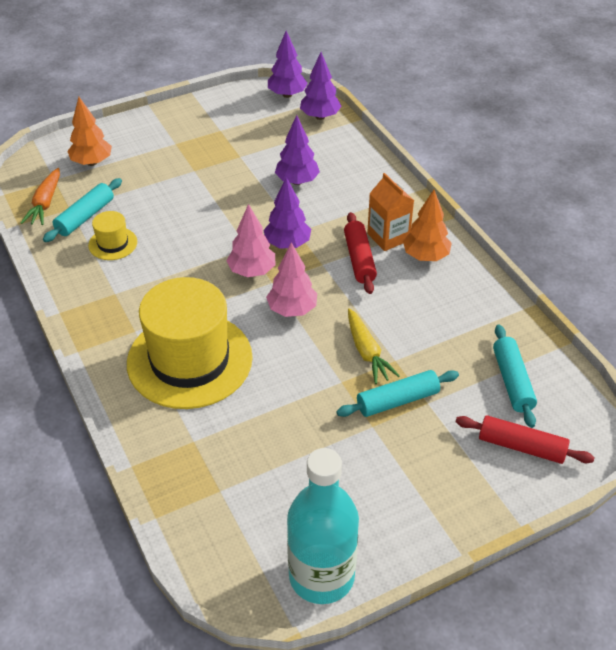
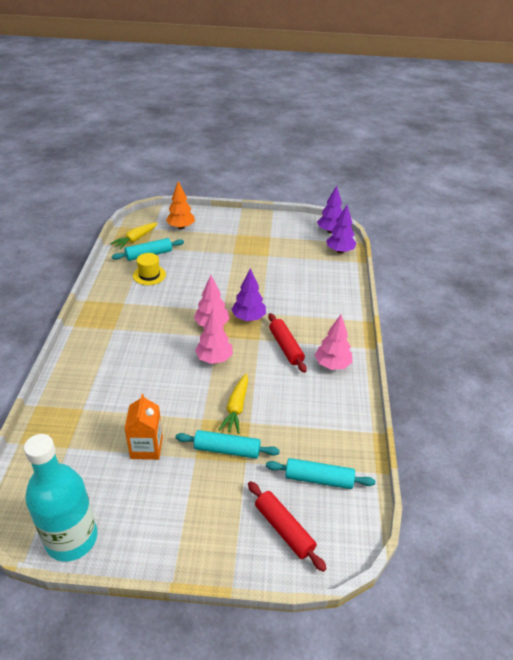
camera: 30 degrees right, 5 degrees down
(45, 203) = (135, 239): orange carrot -> yellow carrot
(189, 360) = (126, 360): yellow hat -> none
(297, 181) = (289, 283): purple tree -> none
(359, 259) = (286, 347): red rolling pin -> red rolling pin turned 45 degrees counterclockwise
(388, 237) = (318, 341): orange carton -> orange carton (146, 447)
(425, 256) = (332, 365): orange tree -> pink tree
(512, 381) = (318, 479): turquoise rolling pin -> turquoise rolling pin turned 75 degrees clockwise

